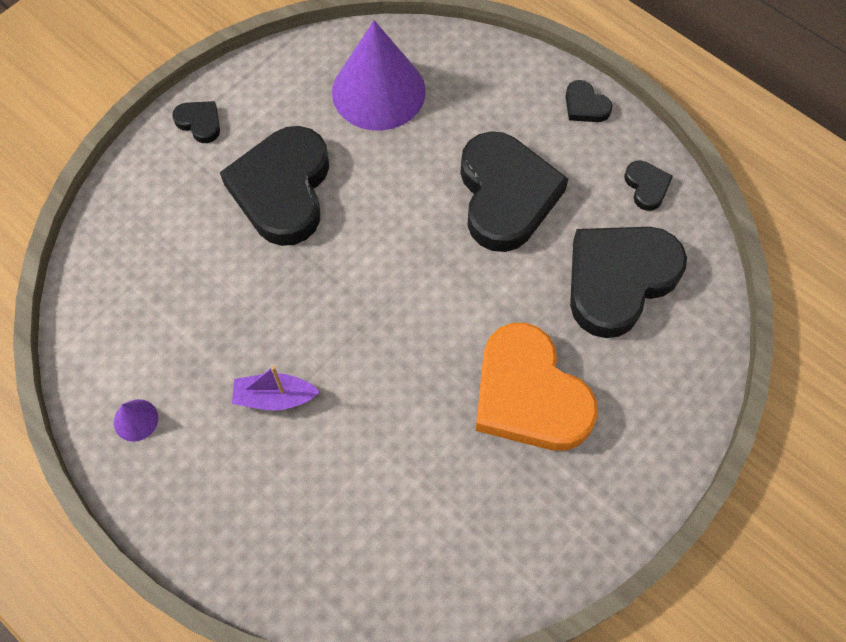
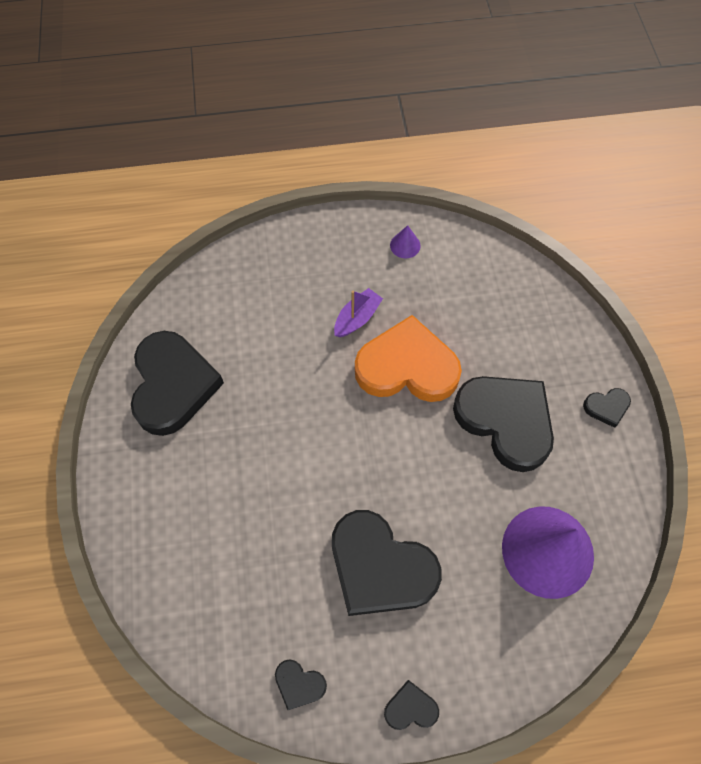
camera: 130 degrees right, 0 degrees up
(529, 395) = (229, 455): orange heart -> orange heart (407, 367)
(619, 280) = (248, 586): black heart -> black heart (173, 385)

